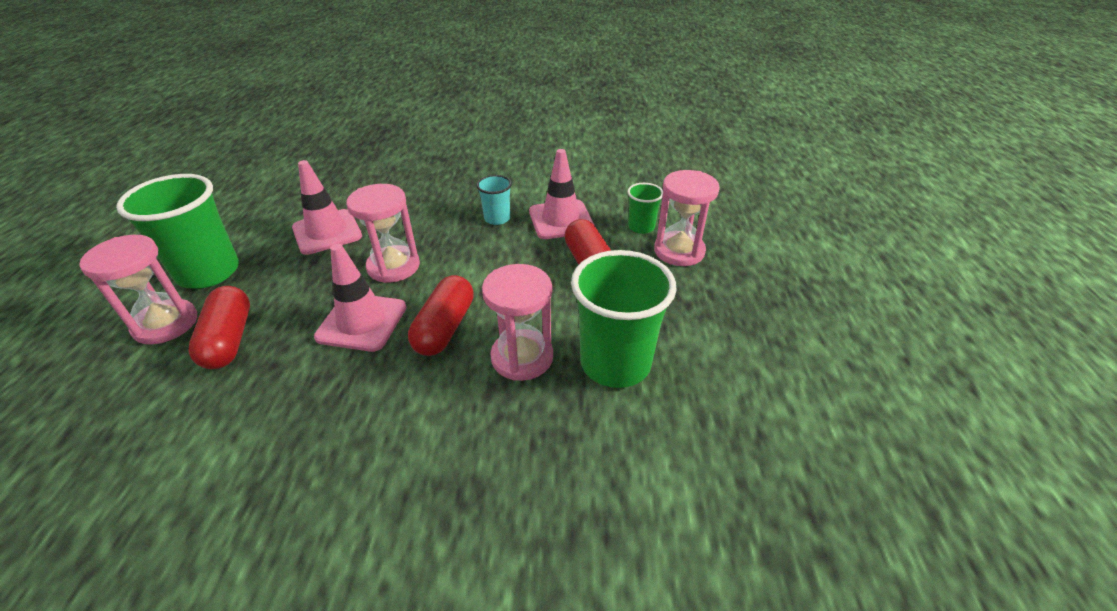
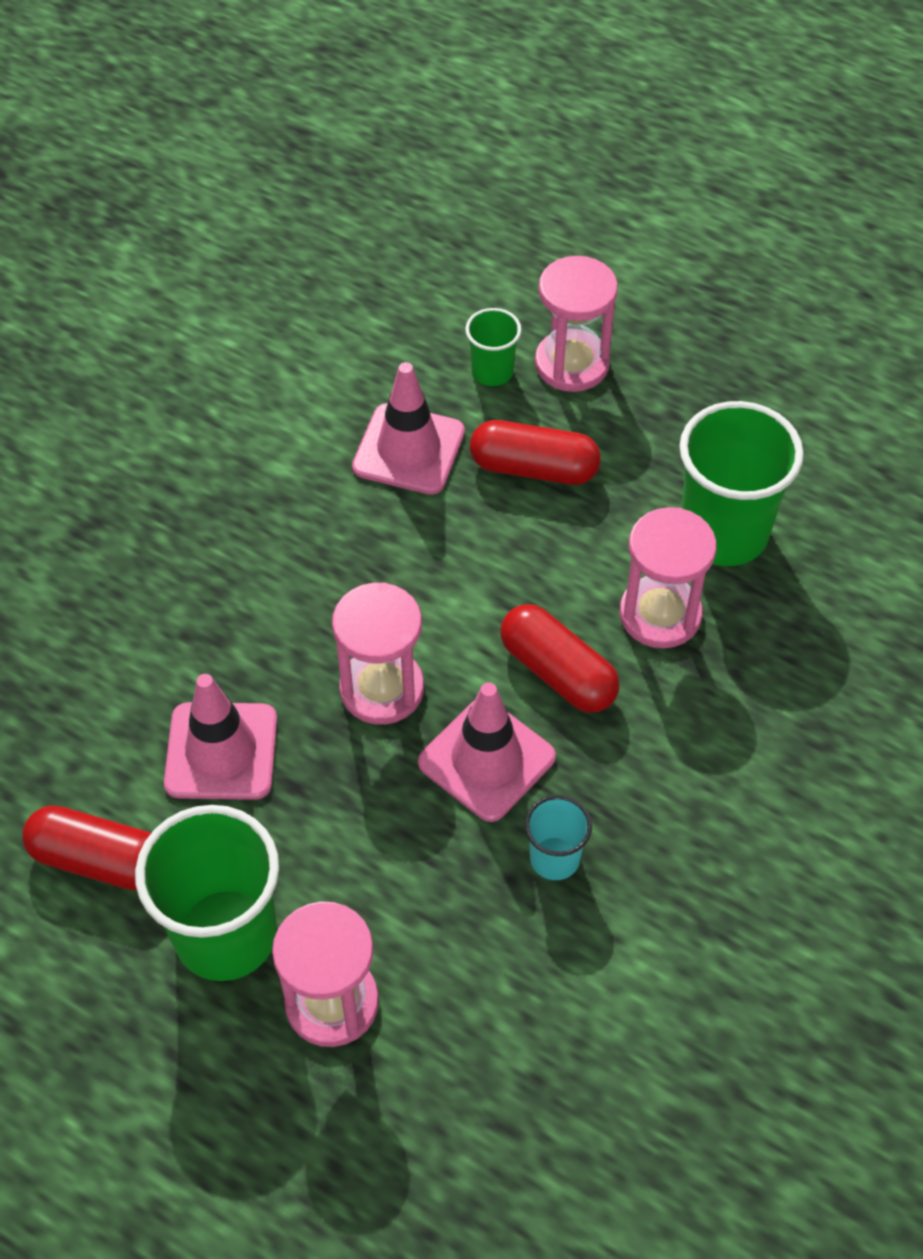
camera: 60 degrees left, 15 degrees up
(229, 339) = (423, 924): red capsule -> red capsule (100, 860)
(497, 218) = (348, 522): turquoise cup -> turquoise cup (554, 858)

